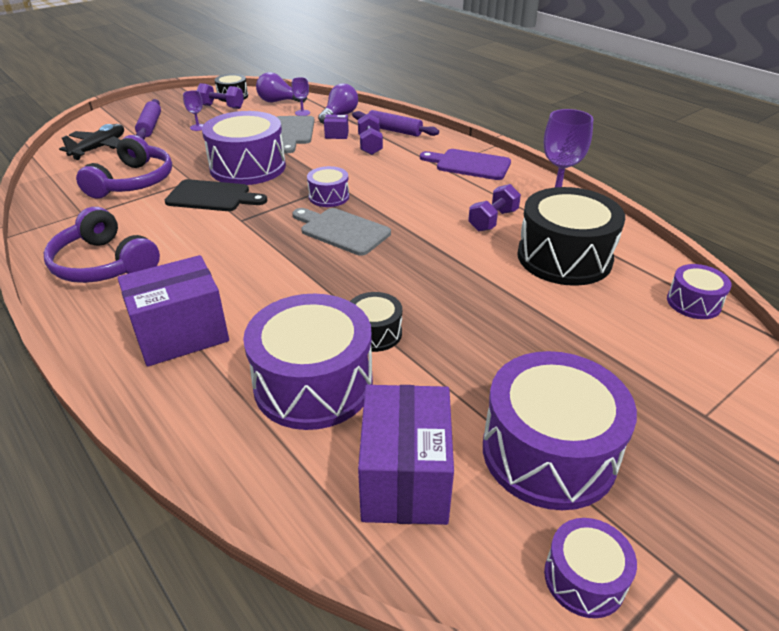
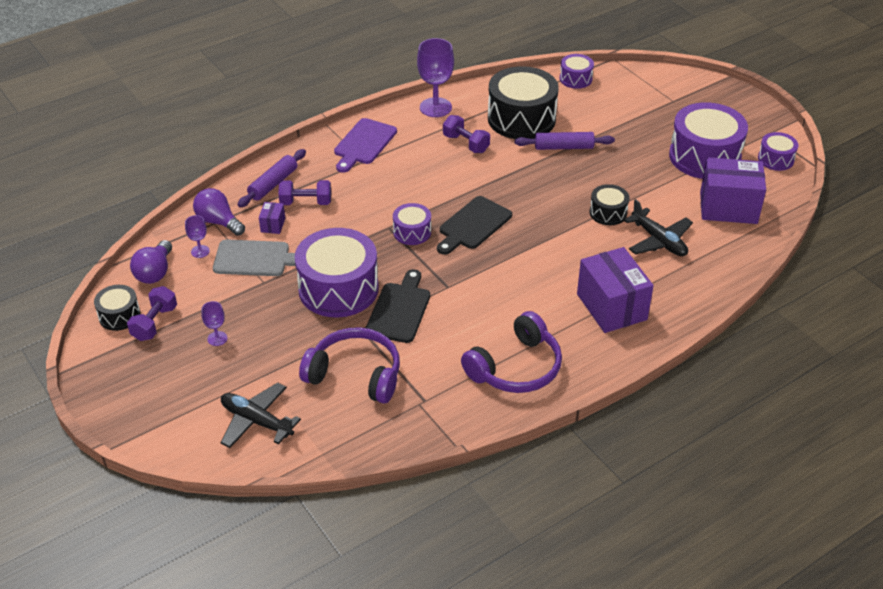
camera: 85 degrees left, 5 degrees up
(150, 126) = (199, 384): purple rolling pin -> purple rolling pin (564, 147)
(313, 384) = (659, 241): purple drum -> black plane
(342, 230) = (473, 225): grey cutting board -> black cutting board

